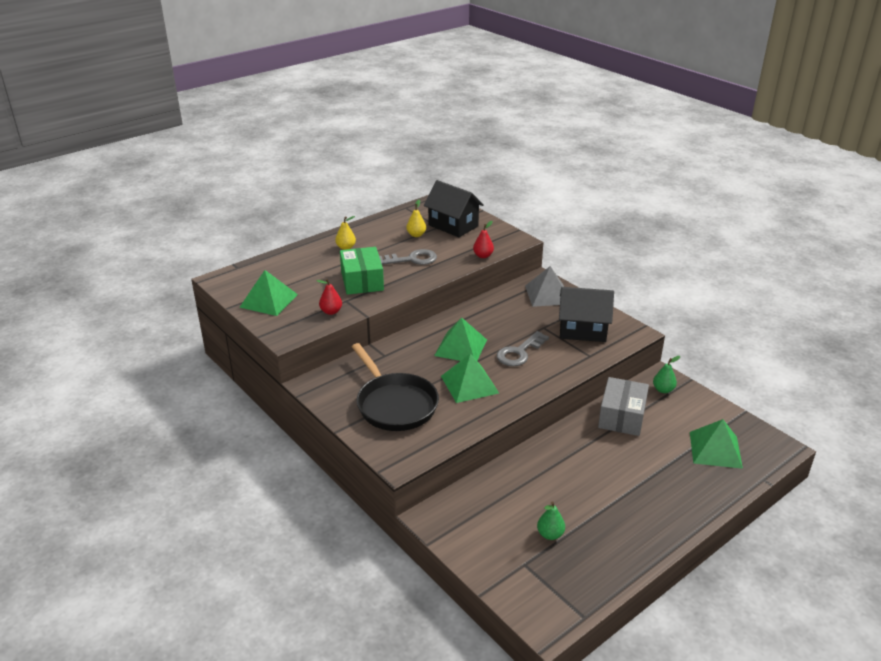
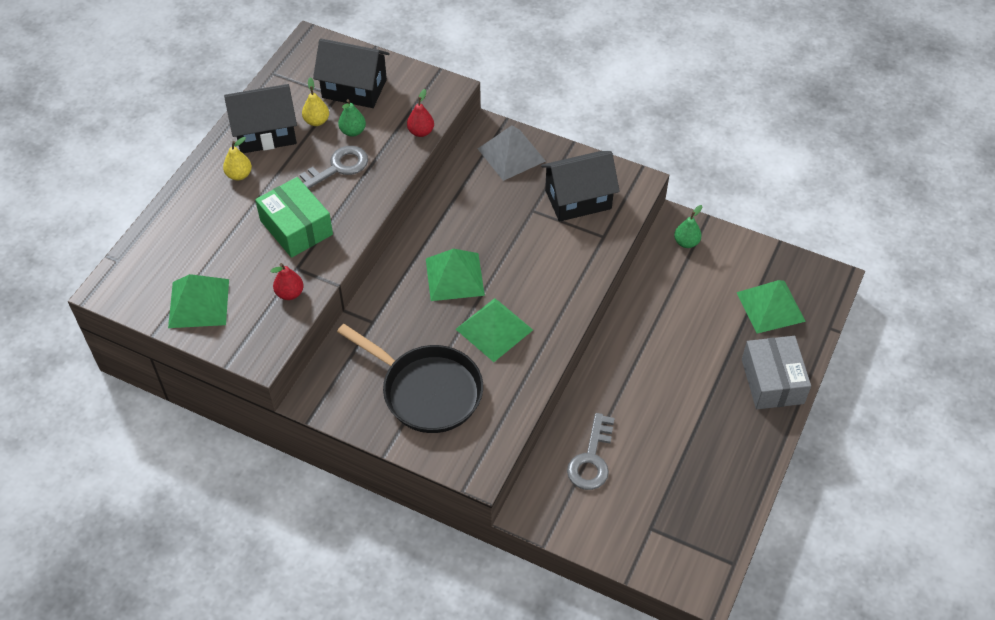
camera: 25 degrees left, 20 degrees up
(378, 233) = (266, 133): none -> black house
(519, 352) = (525, 260): grey key -> grey key (591, 458)
(550, 534) = (658, 482): green pear -> green pear (353, 131)
(622, 416) = (660, 297): grey box -> grey box (772, 381)

